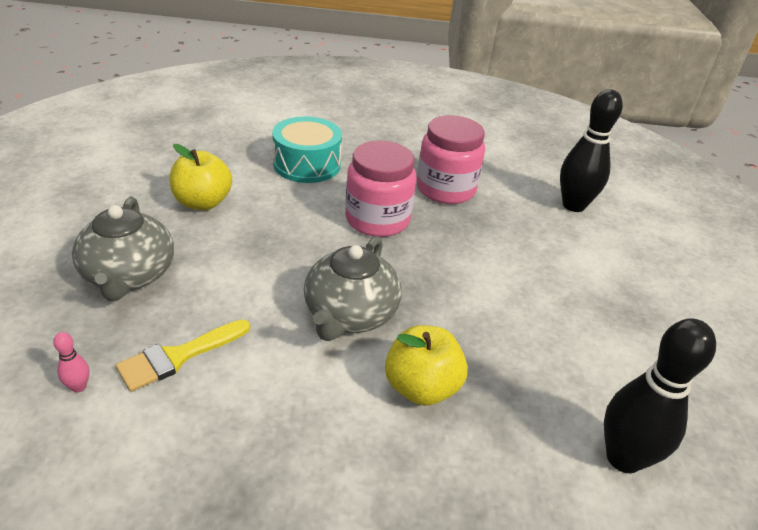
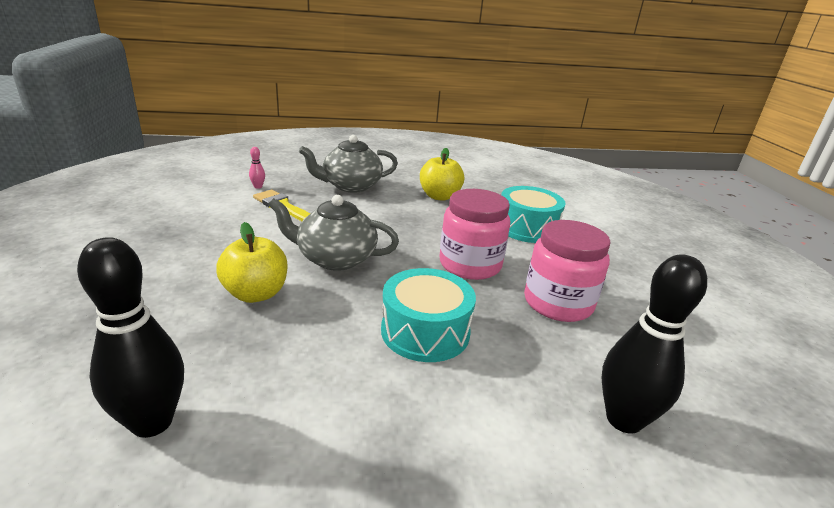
camera: 80 degrees right, 10 degrees down
(487, 271) = (425, 331): none -> turquoise drum

